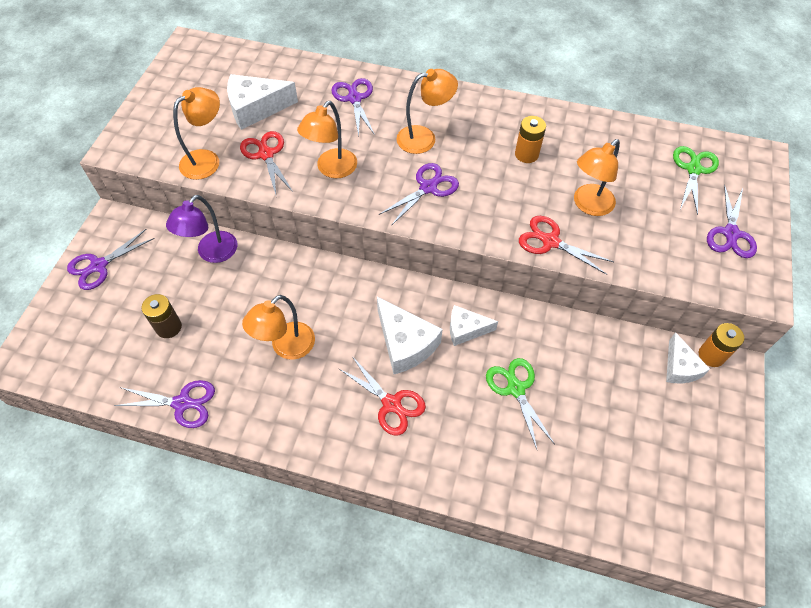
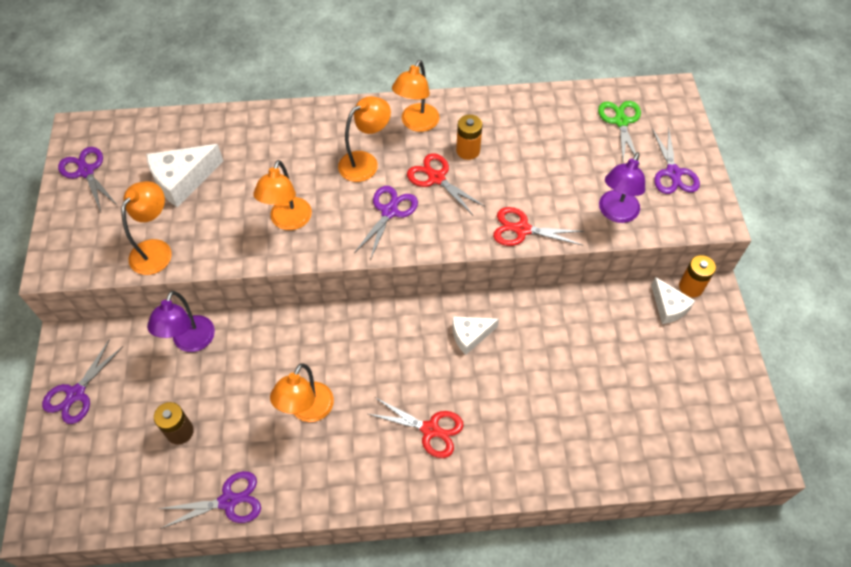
camera: 20 degrees left, 0 degrees up
(266, 154) = (215, 226): red scissors -> red scissors (436, 178)
(354, 99) = (279, 141): purple scissors -> purple scissors (86, 171)
(405, 343) = (420, 368): white cheese -> none
(516, 389) = (536, 376): green scissors -> none
(588, 205) = (542, 184): orange lamp -> orange lamp (416, 124)
(653, 254) = (616, 213): none -> purple lamp

